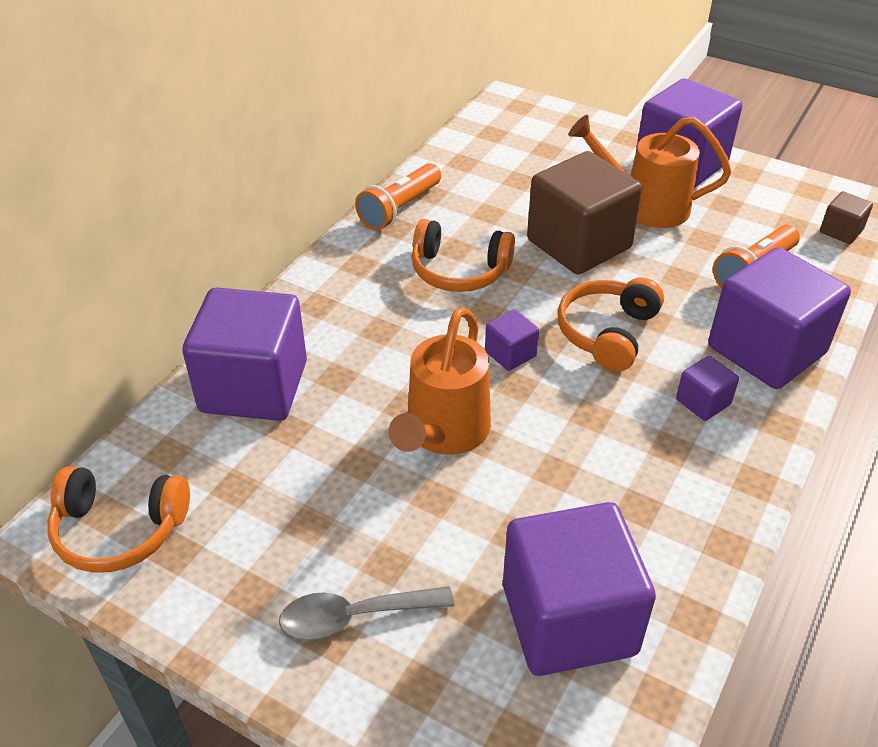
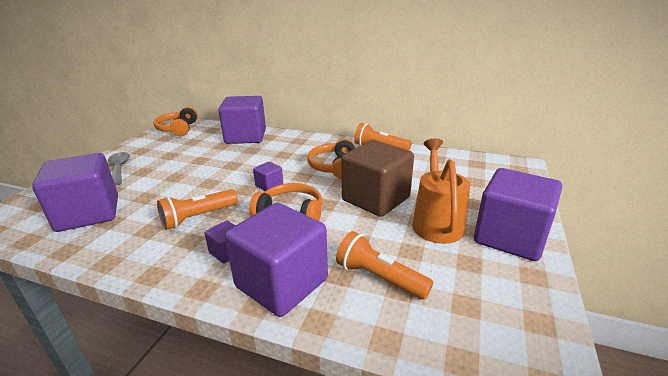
camera: 80 degrees right, 15 degrees down
(443, 433) = (213, 175): orange watering can -> none
(605, 443) = (198, 217): none -> orange flashlight
(841, 231) = (477, 344): brown cube -> none

